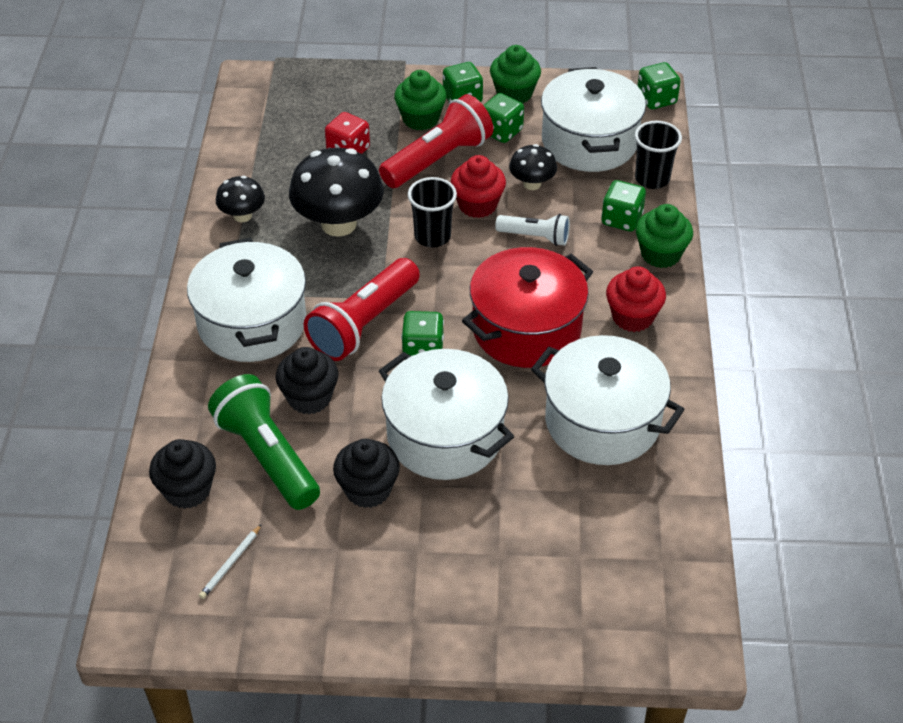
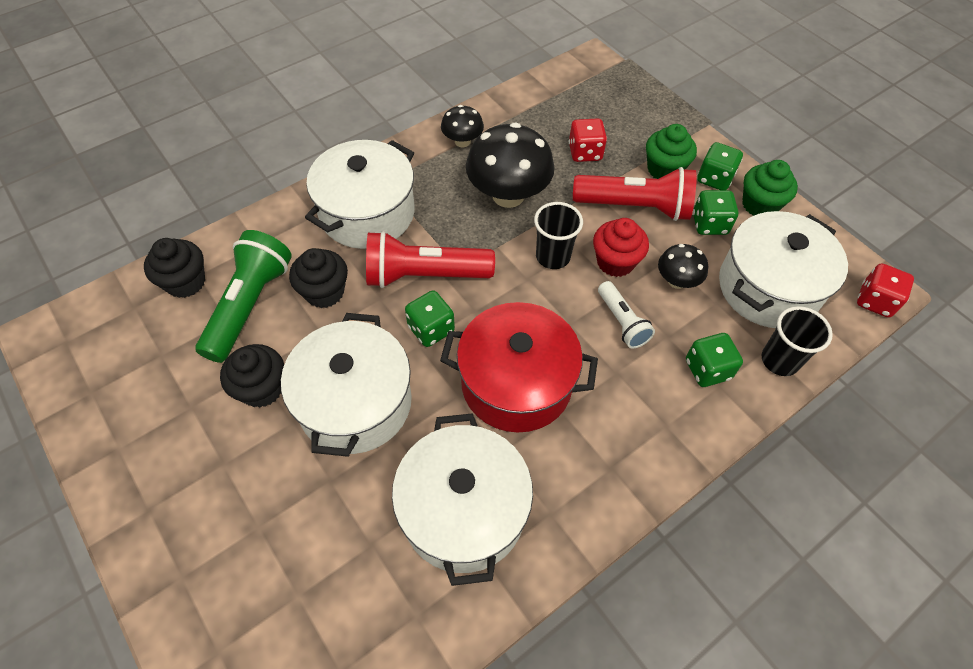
camera: 50 degrees right, 10 degrees up
(231, 563) = (134, 352): white pencil -> none
(632, 317) = (604, 454): red cupcake -> none
(656, 99) = (875, 301): green dice -> red dice
(660, 254) = (699, 426): green cupcake -> none

